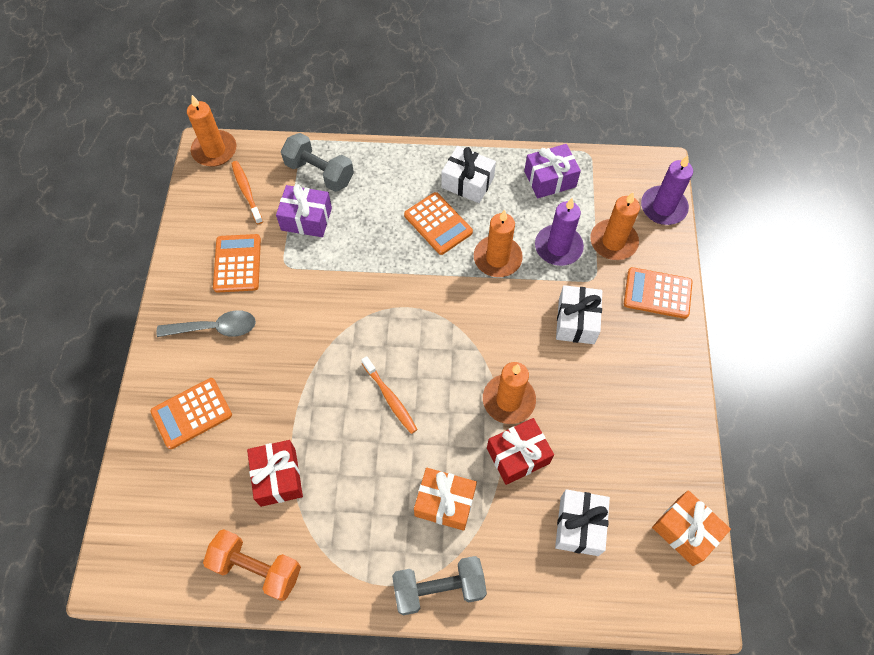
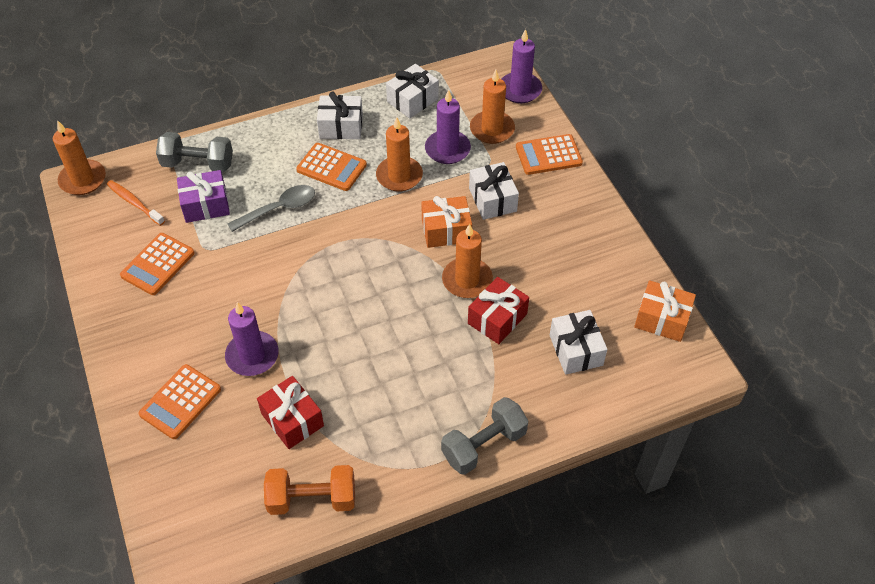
camera: 25 degrees left, 10 degrees down
(215, 328) = (165, 324): grey spoon -> grey spoon (279, 209)
(237, 263) = (158, 264): orange calculator -> orange calculator turned 120 degrees counterclockwise
(274, 394) = (252, 355): none -> purple candle
(390, 398) = (362, 318): orange toothbrush -> none
(445, 503) = (454, 379): orange gift -> orange gift (446, 231)
(550, 179) = (412, 100): purple gift -> white gift

